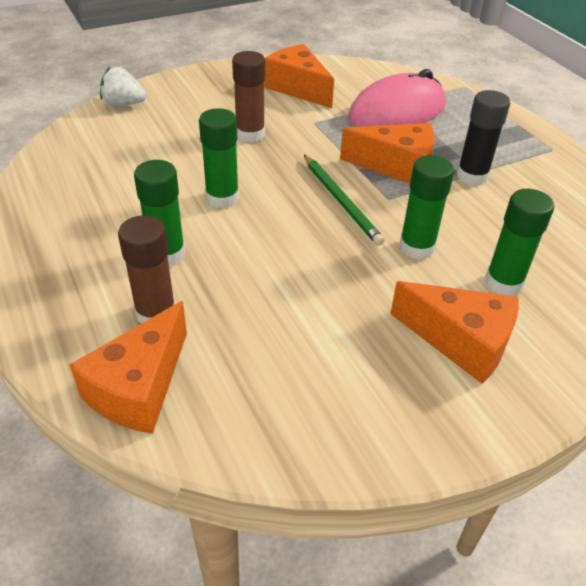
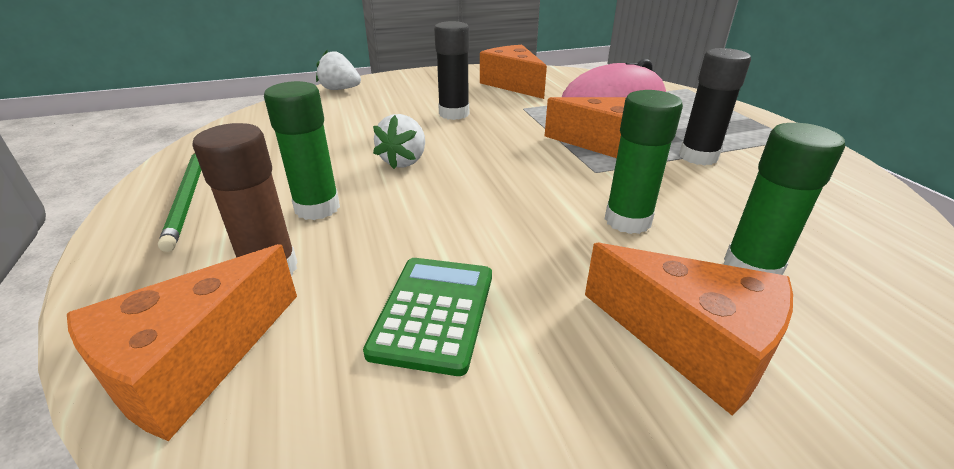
camera: 10 degrees right, 10 degrees down
(222, 198) = (404, 161): green glue stick -> white strawberry
(250, 134) = (454, 114): brown glue stick -> black glue stick
(289, 336) = (434, 313): none -> green calculator
(341, 201) = (538, 171): green pencil -> green pencil (188, 197)

